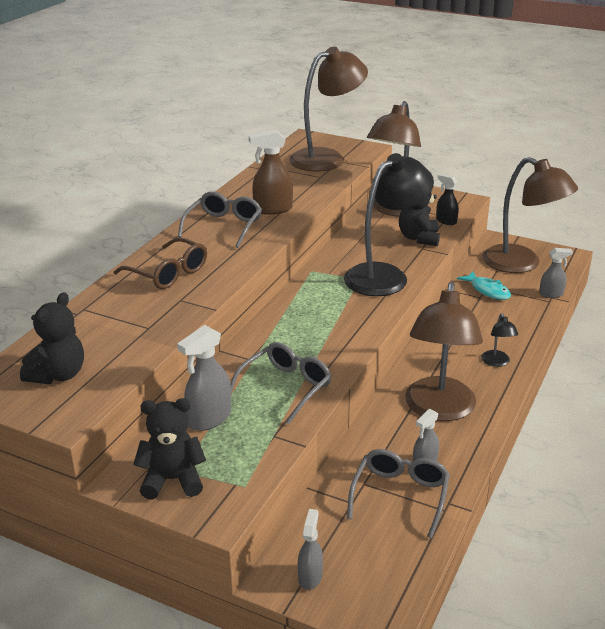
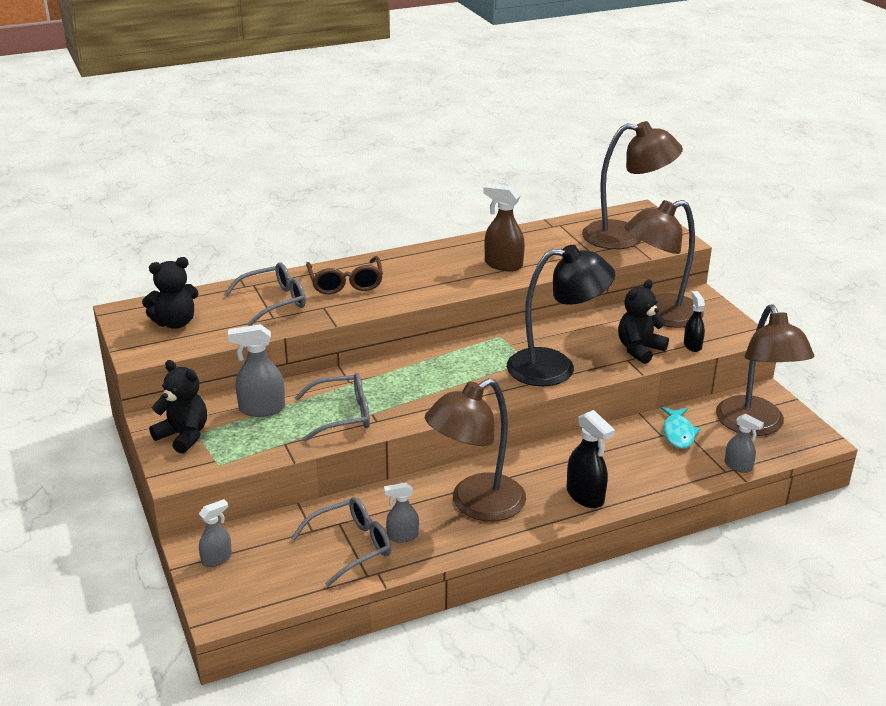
camera: 40 degrees right, 0 degrees up
(224, 226) = (442, 263): grey glasses -> grey glasses (274, 301)
(497, 362) = (585, 496): black lamp -> black spray bottle

